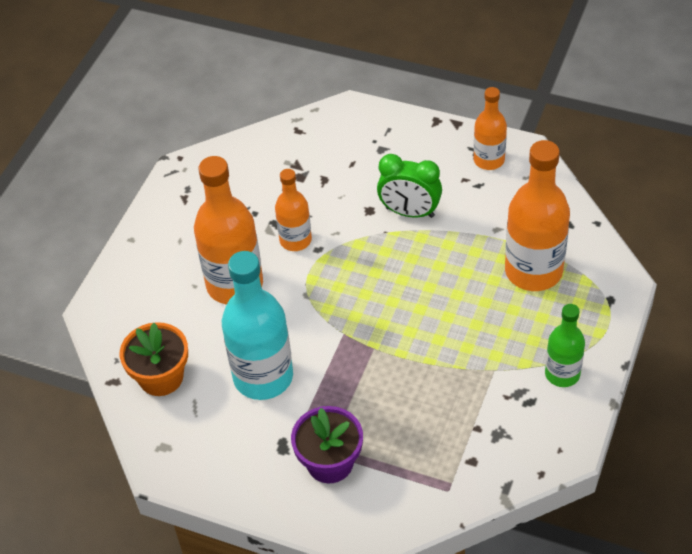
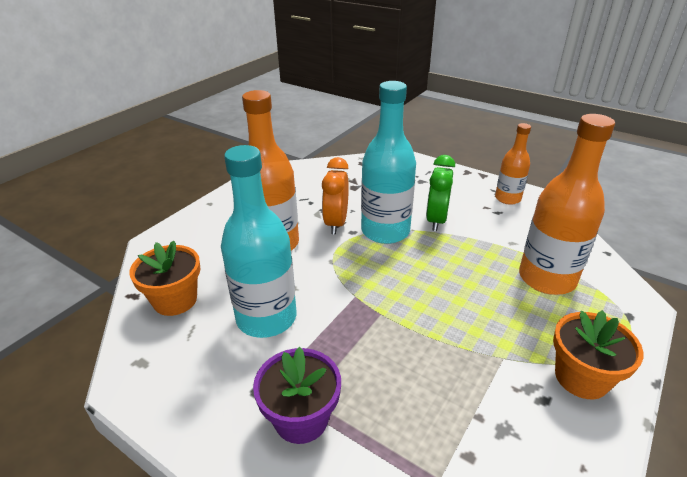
camera: 10 degrees right, 15 degrees down
(295, 240) = (336, 223): orange bottle -> orange clock
(355, 241) = (385, 231): none -> turquoise bottle
(409, 212) = (436, 220): green clock -> green clock turned 75 degrees clockwise
(562, 374) = (581, 377): green bottle -> orange flower pot

